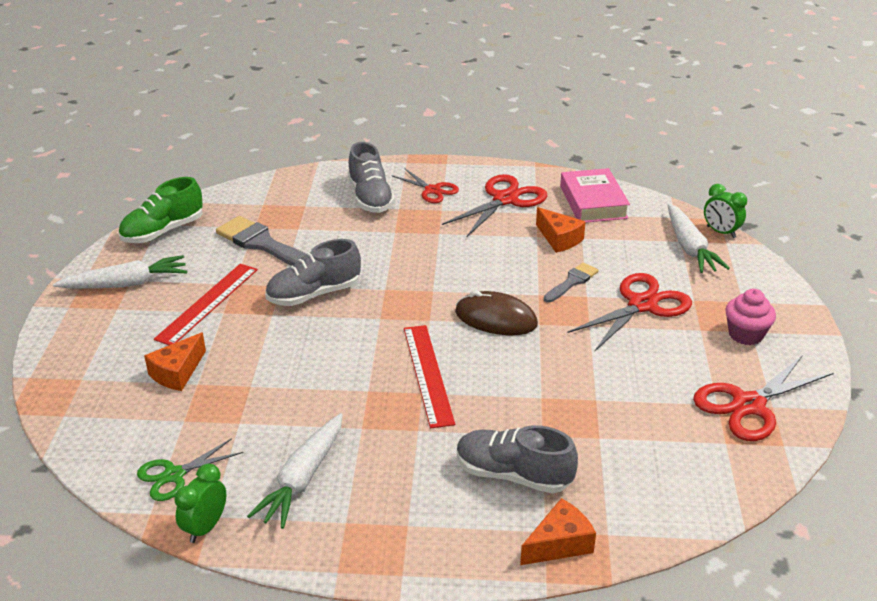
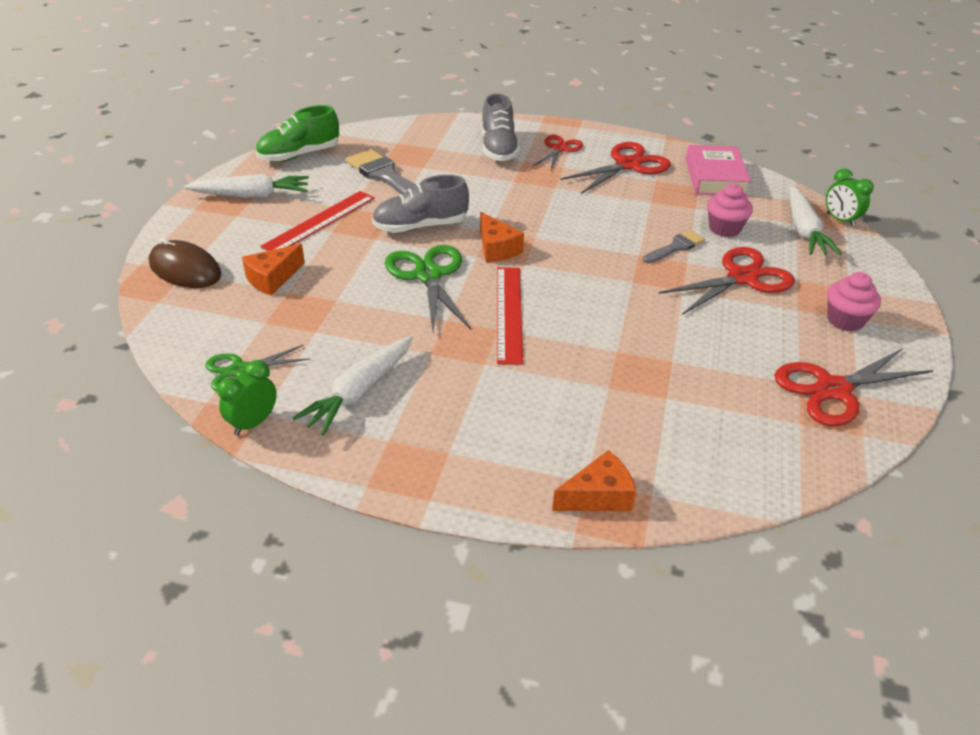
camera: 10 degrees right, 5 degrees up
(336, 346) = (428, 275): none -> green scissors
(432, 190) = (559, 149): red scissors -> red scissors turned 120 degrees counterclockwise
(496, 318) = (590, 271): brown mouse -> brown mouse (185, 269)
(513, 475) = (568, 421): grey shoe -> none
(559, 239) = (672, 206): orange cheese -> orange cheese (497, 249)
(614, 256) = (724, 229): none -> pink cupcake

